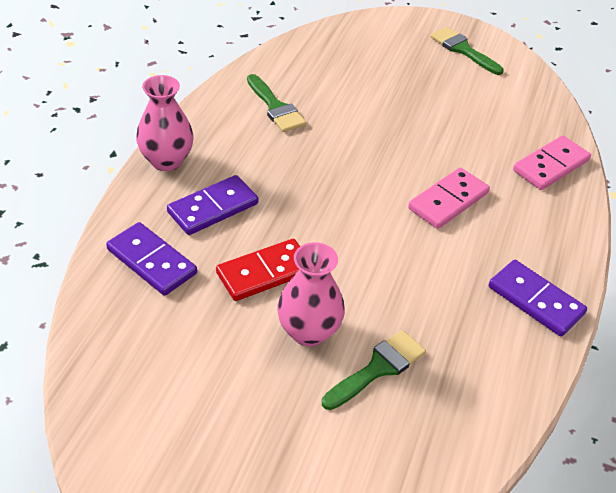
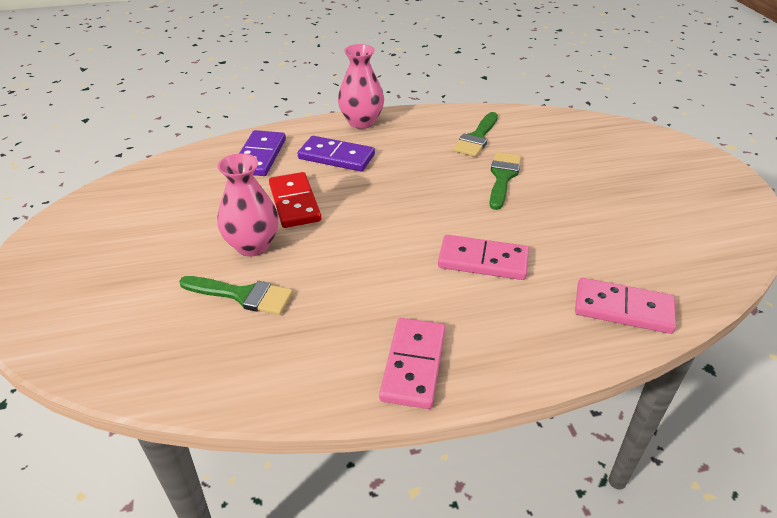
camera: 60 degrees right, 5 degrees down
(264, 272) = (295, 203): red domino -> red domino turned 45 degrees clockwise
(462, 50) = (705, 193): green brush -> green brush (503, 177)
(535, 300) = (413, 365): purple domino -> pink domino

